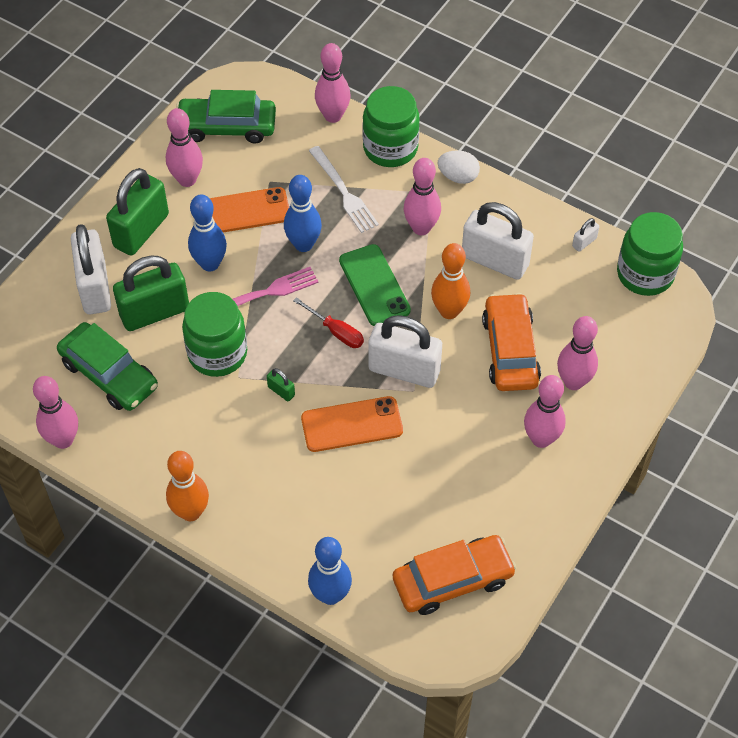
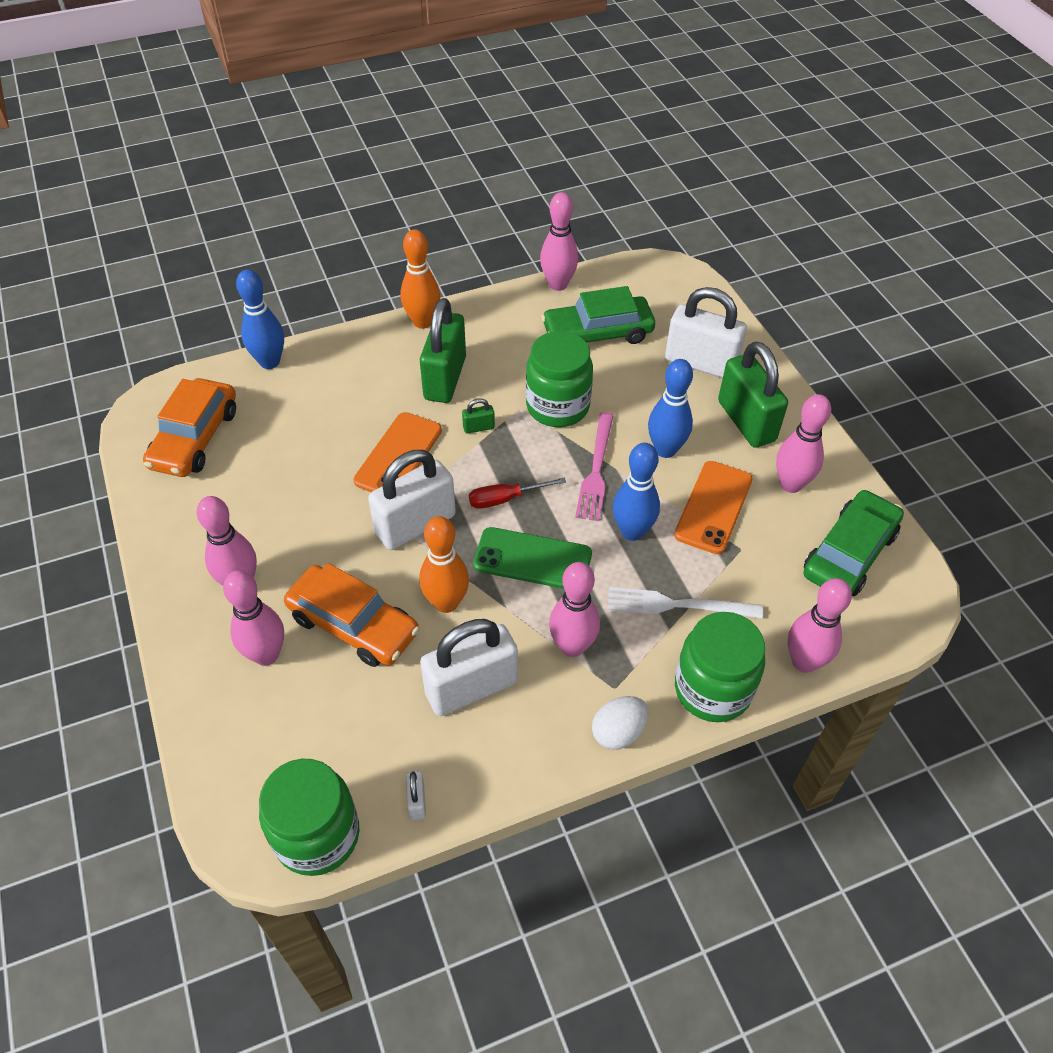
camera: 125 degrees right, 5 degrees down
(155, 312) = (639, 388): green padlock -> green padlock (445, 378)

